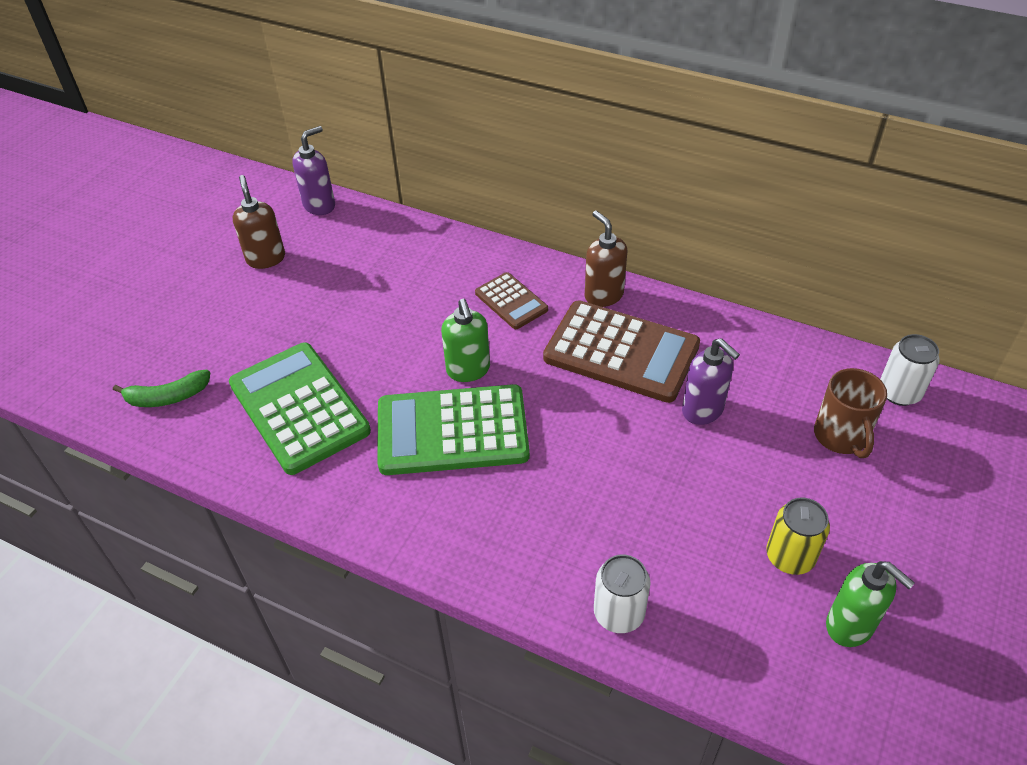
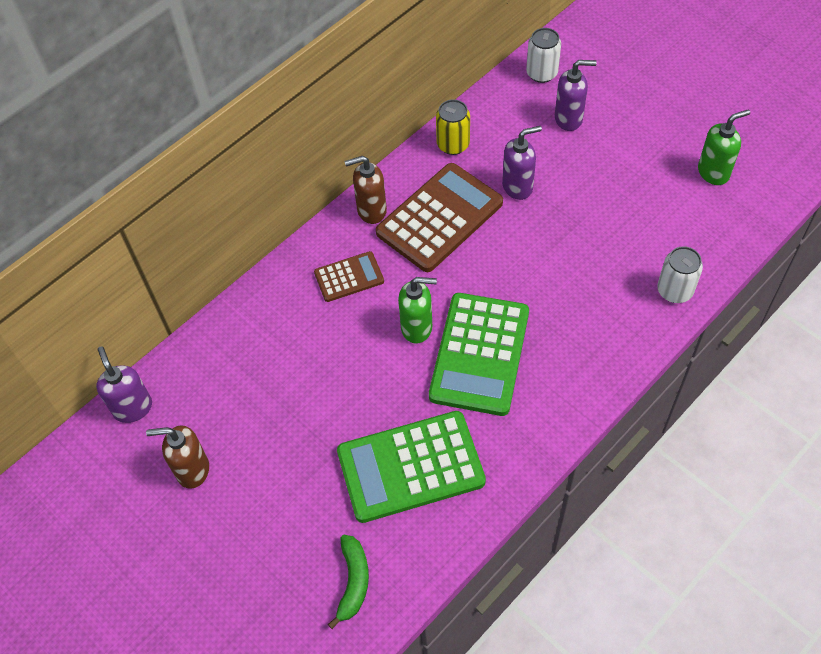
camera: 70 degrees left, 10 degrees up
(790, 556) = (656, 183): yellow can -> yellow can (453, 144)
(841, 437) = (569, 119): brown mug -> purple soap dispenser

